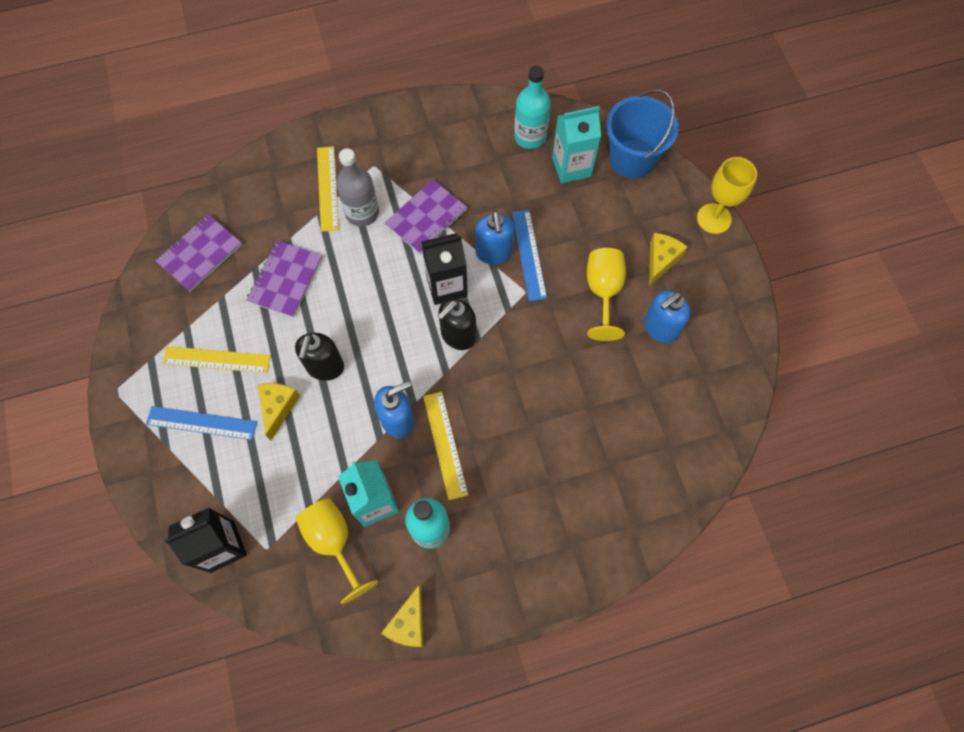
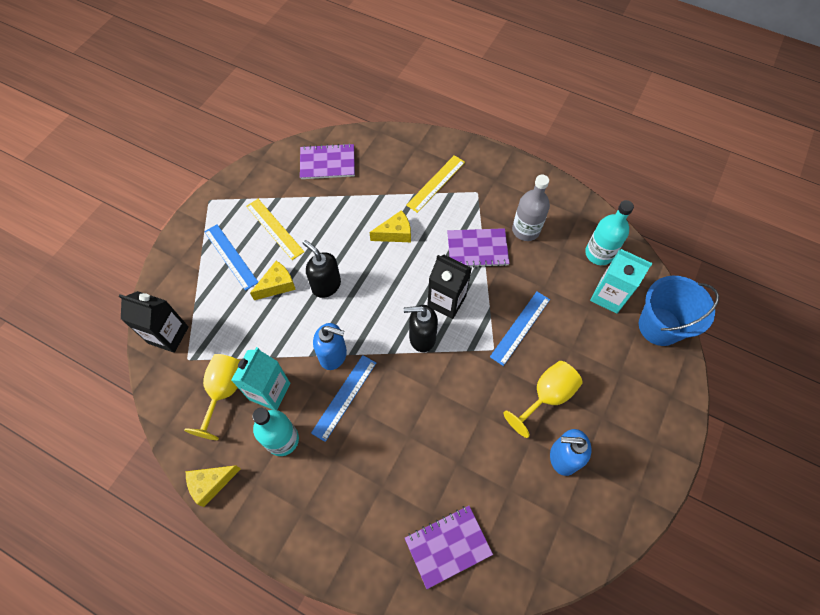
camera: 45 degrees right, 5 degrees down
(285, 280) = (357, 216): purple notebook -> purple notebook (448, 546)
(325, 367) = (326, 285): black soap dispenser -> black soap dispenser turned 75 degrees clockwise
(362, 213) = (441, 214): grey bottle -> grey bottle (525, 230)
(445, 444) = (344, 397): yellow ruler -> blue ruler
(494, 252) = (498, 306): blue soap dispenser -> none
(661, 260) = (611, 412): yellow cheese -> yellow cheese (395, 233)
(714, 218) = (682, 419): yellow goblet -> none

